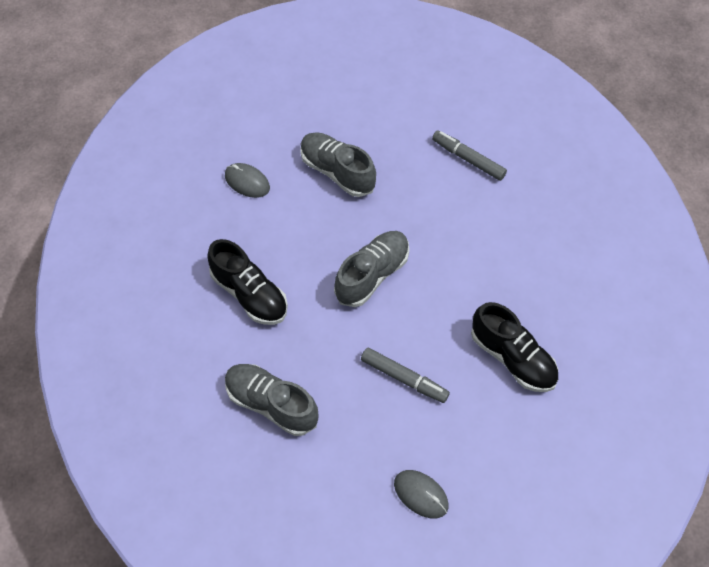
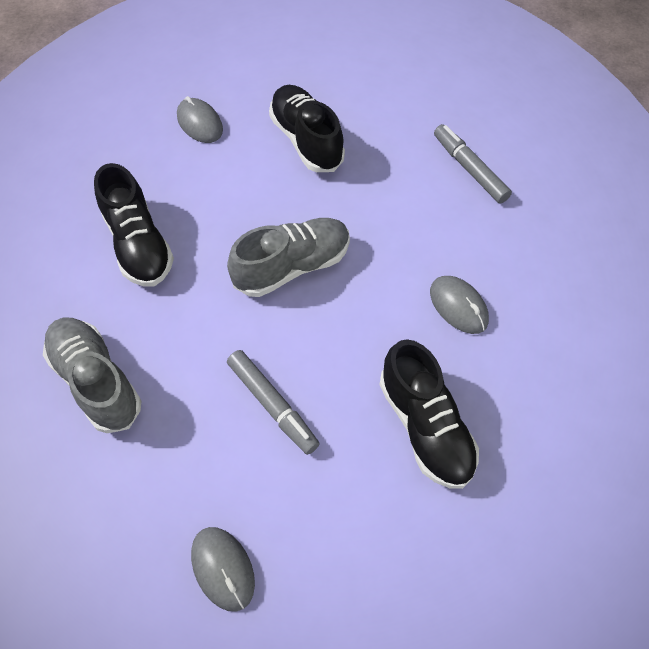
camera: 20 degrees right, 0 degrees up
(337, 172) = (306, 140): grey shoe -> black shoe
(501, 267) = (458, 306): none -> grey mouse

